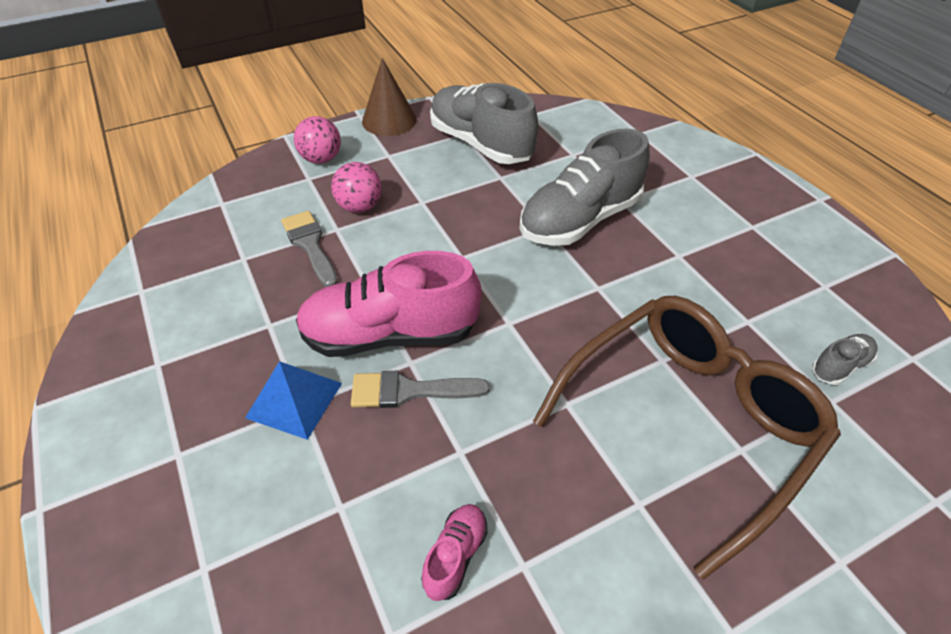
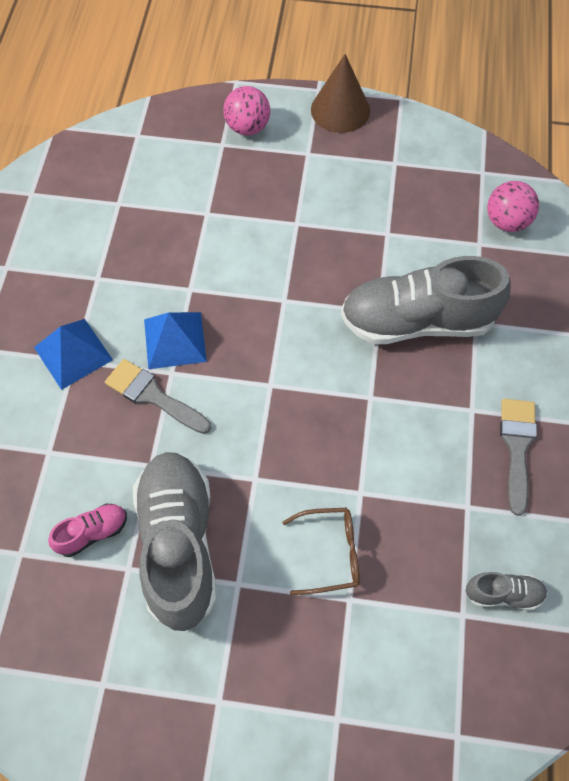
camera: 35 degrees right, 15 degrees up
(310, 245) = (175, 218): grey brush -> grey brush (517, 447)
(360, 207) = (241, 200): pink ball -> pink ball (507, 222)
(390, 334) = (175, 340): pink shoe -> blue pyramid
(481, 144) = (402, 184): grey shoe -> grey shoe (179, 545)
(688, 422) = (330, 553): brown glasses -> brown glasses, size x0.41

